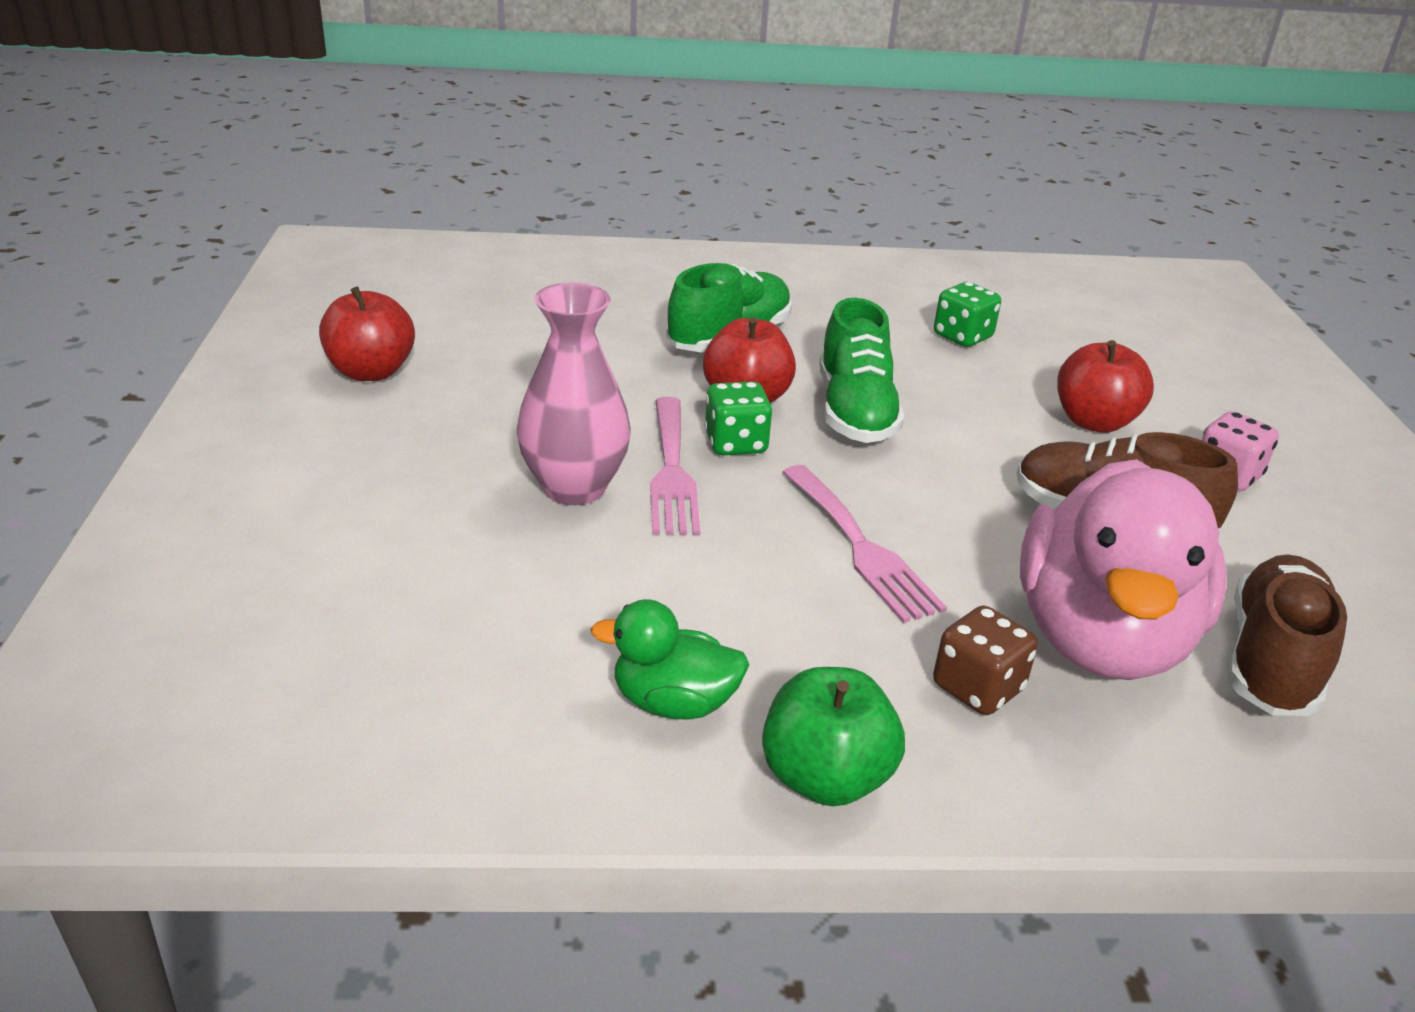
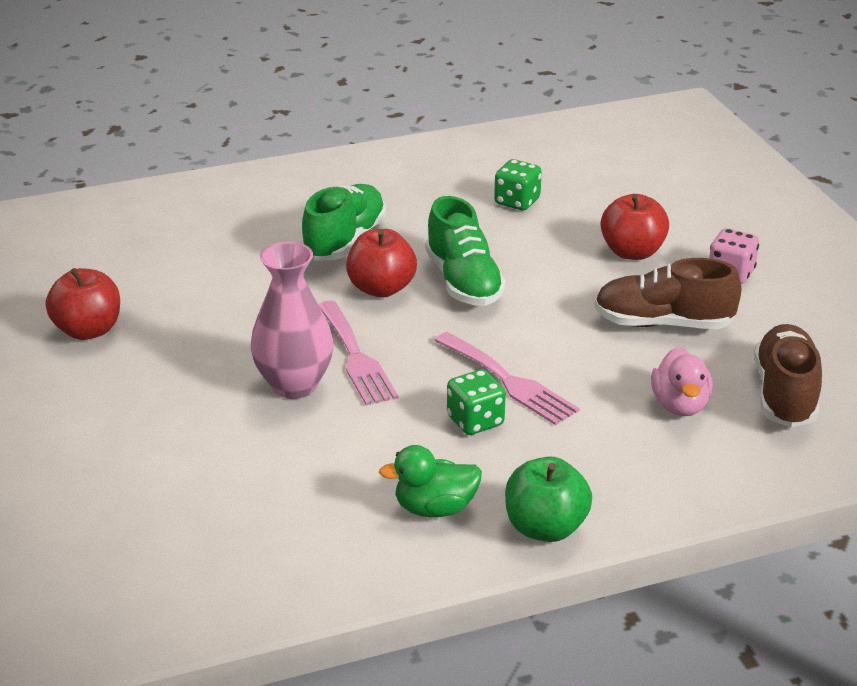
camera: 15 degrees left, 0 degrees up
(736, 443) = (390, 326): green dice -> green dice (475, 421)
(977, 688) = (615, 454): brown dice -> none
(1101, 638) = (680, 405): pink duck -> pink duck, size x0.48

